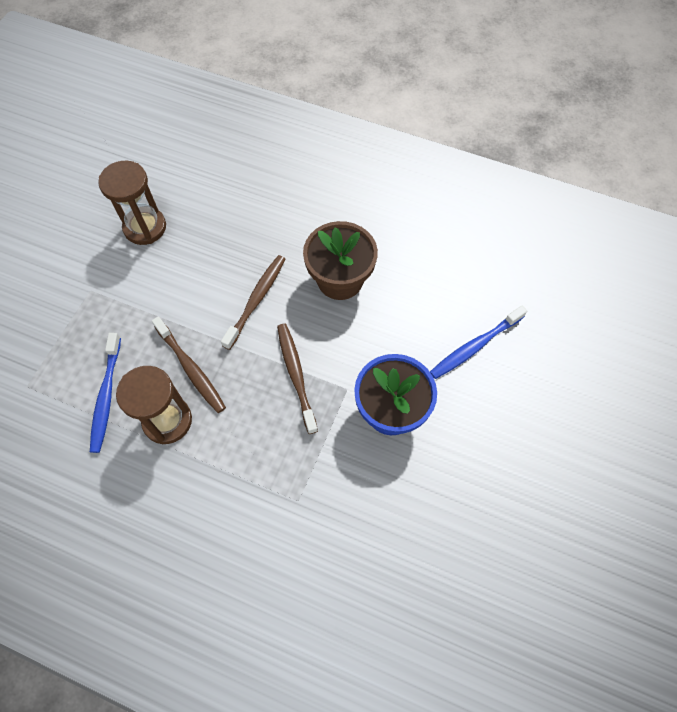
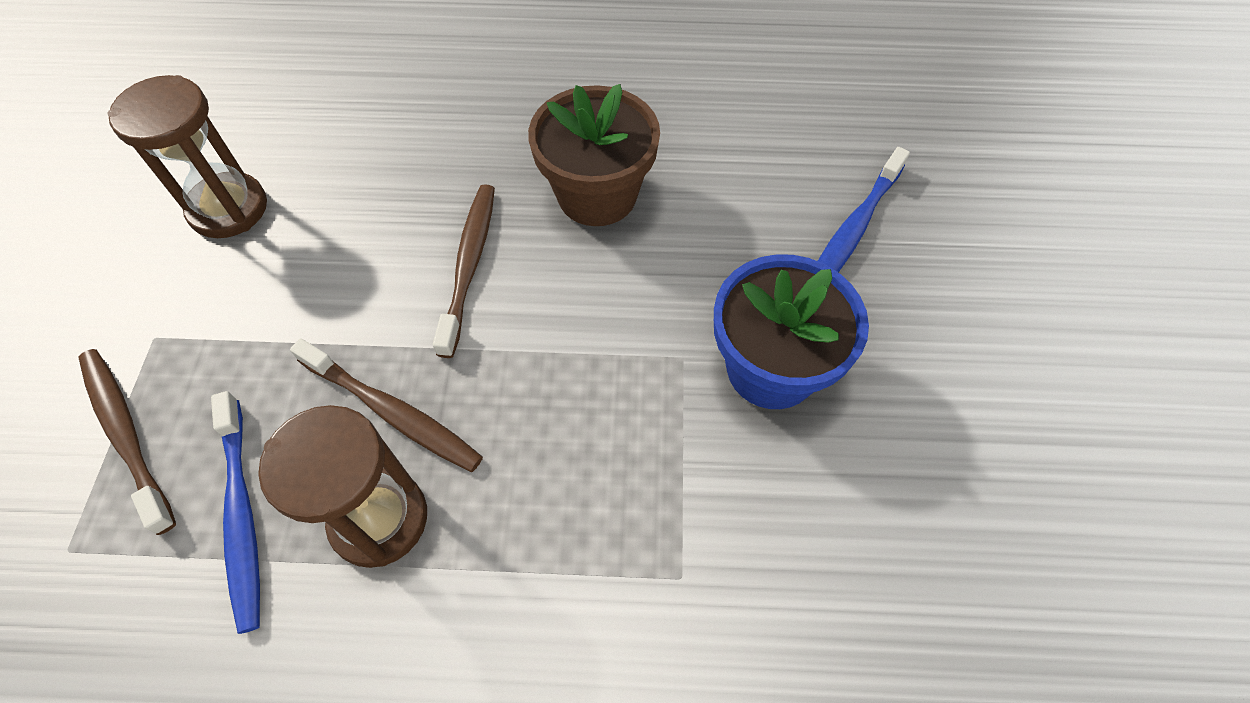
camera: 20 degrees left, 5 degrees down
(296, 376) = (587, 363): brown toothbrush -> brown toothbrush (127, 435)

